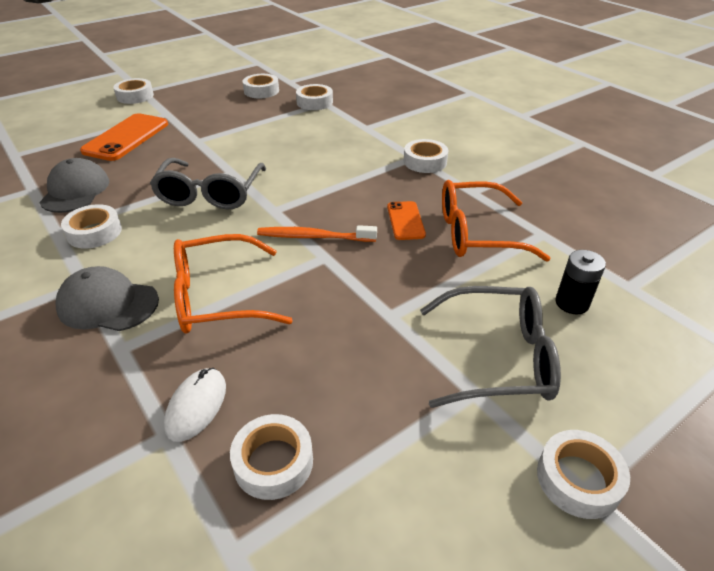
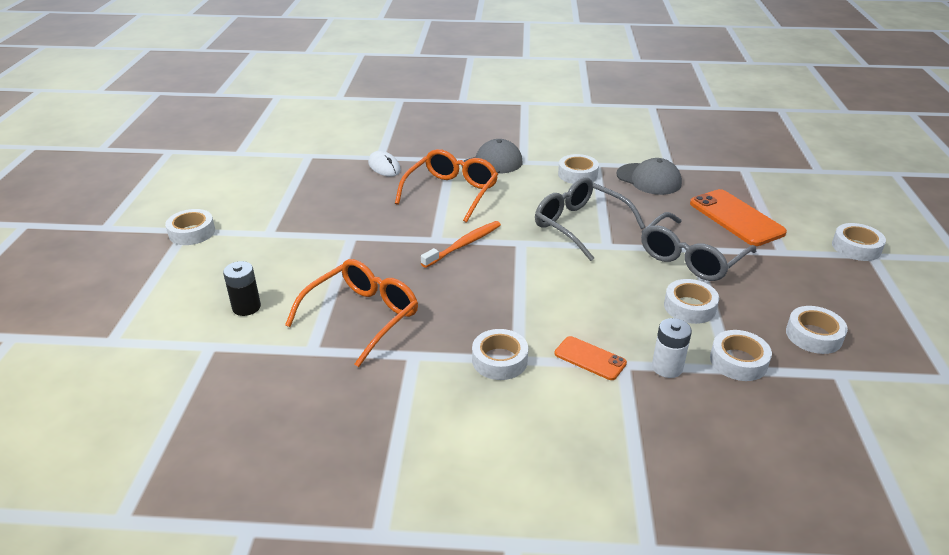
camera: 130 degrees right, 5 degrees down
(273, 462) = (327, 173): white tape -> white tape (689, 307)
(349, 116) = (667, 367): none -> white battery
(405, 221) = (426, 292): orange phone -> orange phone (590, 358)
(499, 358) = (268, 253): grey glasses -> grey glasses (691, 258)

